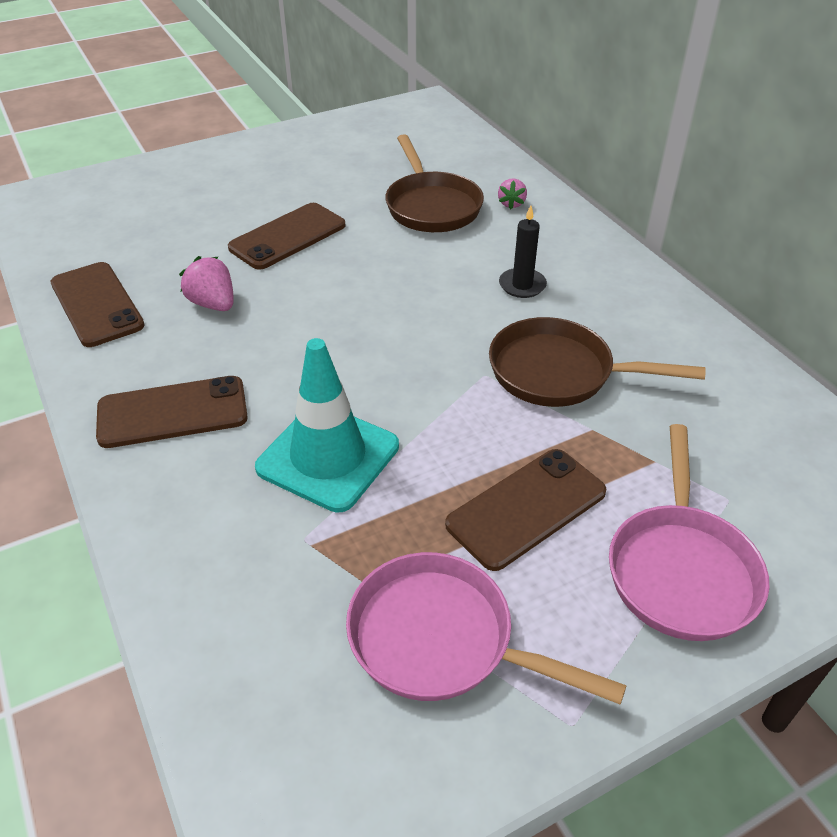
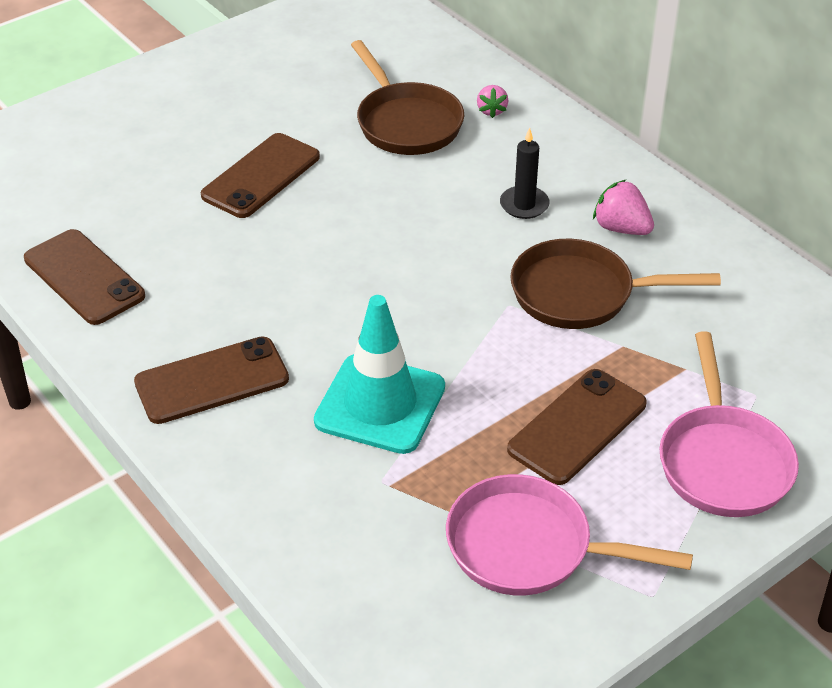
camera: 10 degrees left, 0 degrees up
(213, 304) = (209, 262): pink strawberry -> pink strawberry (621, 228)

